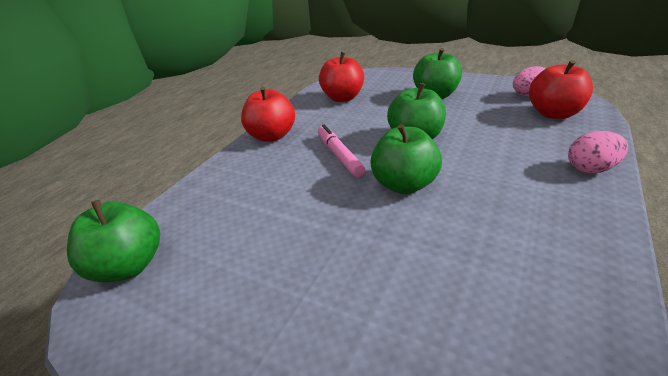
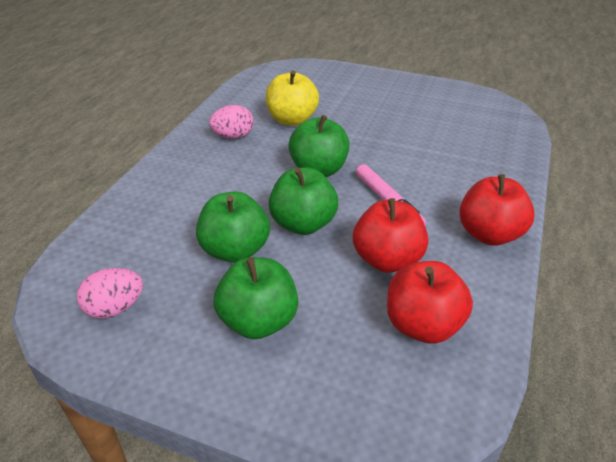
camera: 170 degrees right, 5 degrees up
(129, 266) = (502, 118): green apple -> green apple (235, 250)
(453, 269) = (292, 120): none -> yellow apple
(554, 114) = (117, 261): red apple -> red apple (387, 259)
(591, 169) = (151, 182): pink egg -> pink egg (233, 136)

